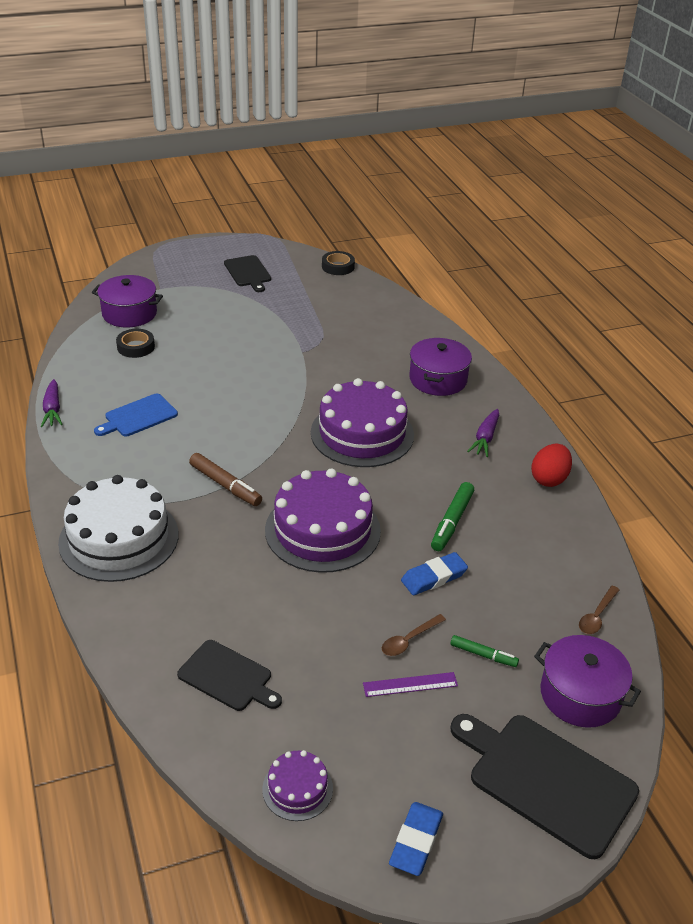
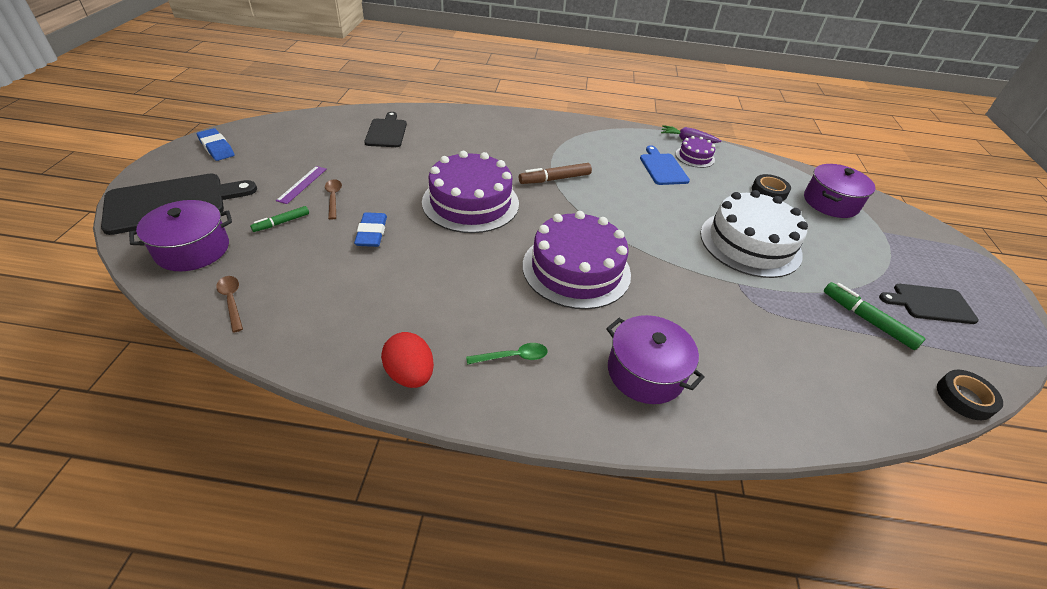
camera: 115 degrees right, 5 degrees up
(119, 538) = (532, 130): white cake -> white cake (750, 243)
(228, 677) = (386, 132): black cutting board -> black cutting board turned 120 degrees clockwise
(297, 788) = (294, 129): purple cake -> purple cake (695, 157)
(452, 522) = (418, 271): green marker -> green marker (867, 320)
(485, 438) = (513, 357): purple carrot -> green spoon

